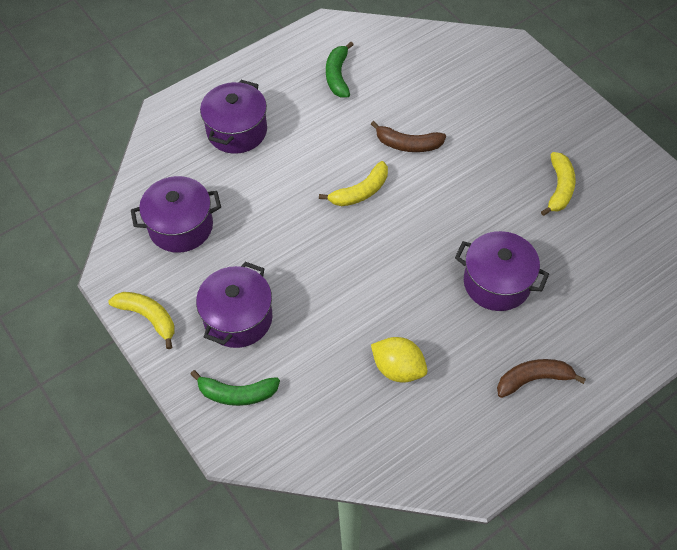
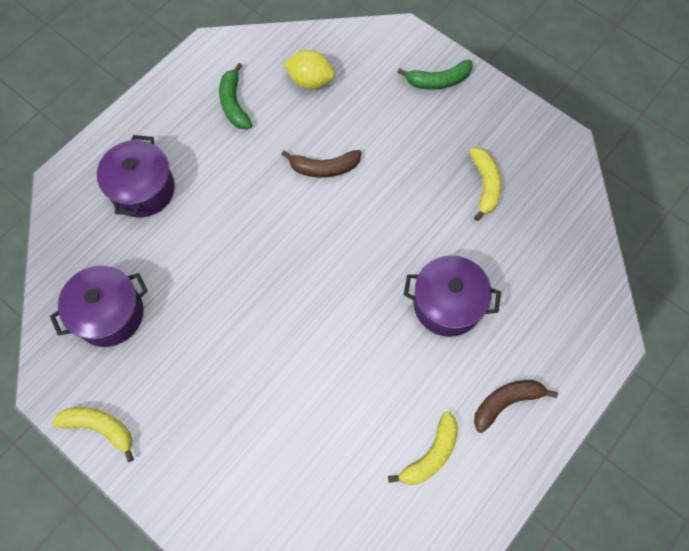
camera: 15 degrees left, 10 degrees up
(237, 393) = (214, 492): green banana -> green banana (438, 81)
(238, 318) = (195, 406): purple pot -> none
(360, 192) = (288, 232): yellow banana -> yellow banana (430, 455)
(398, 368) = (371, 423): yellow lemon -> yellow lemon (310, 81)

